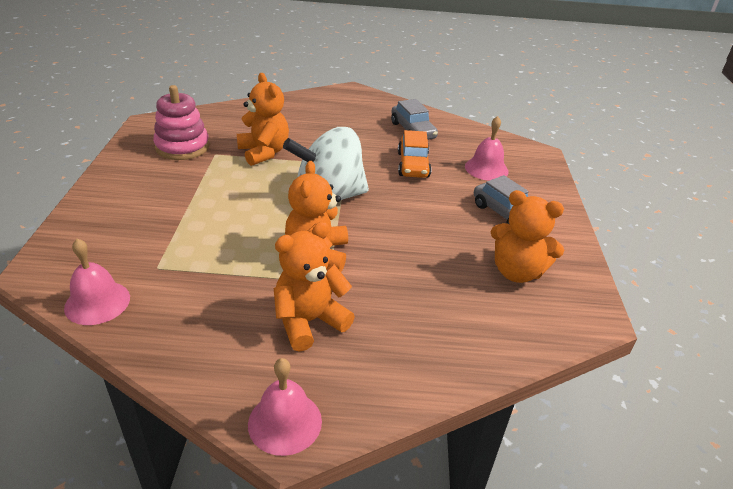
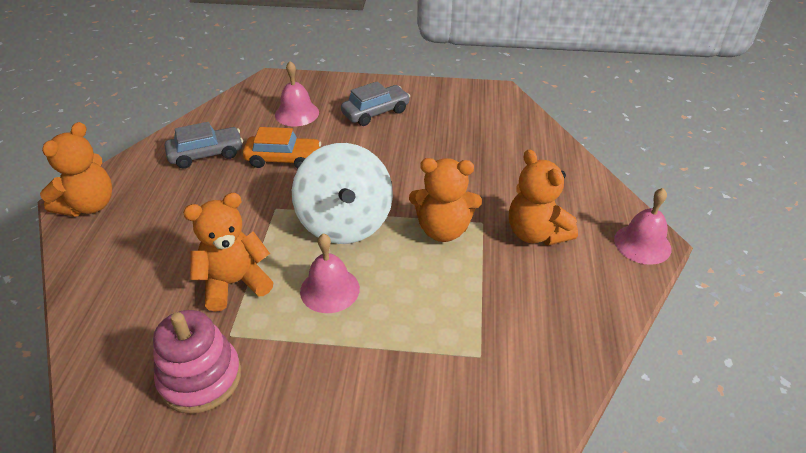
camera: 85 degrees left, 5 degrees up
(97, 302) = (544, 399): pink bell -> pink bell (330, 289)
(517, 272) = (454, 117): orange teddy bear -> orange teddy bear (89, 205)

